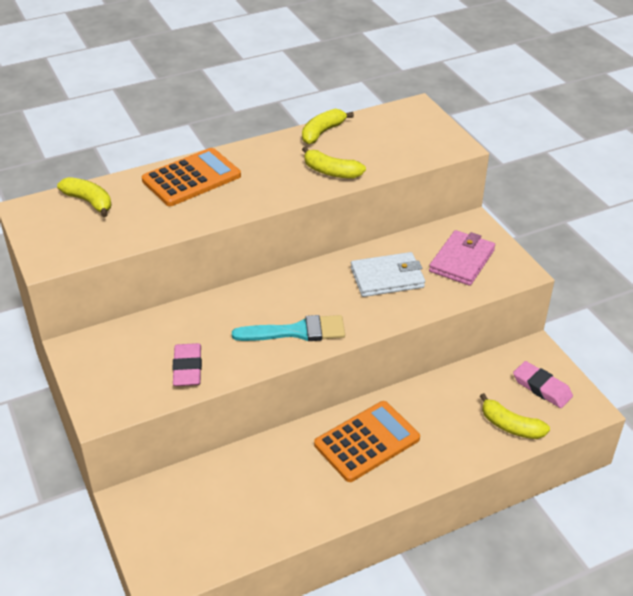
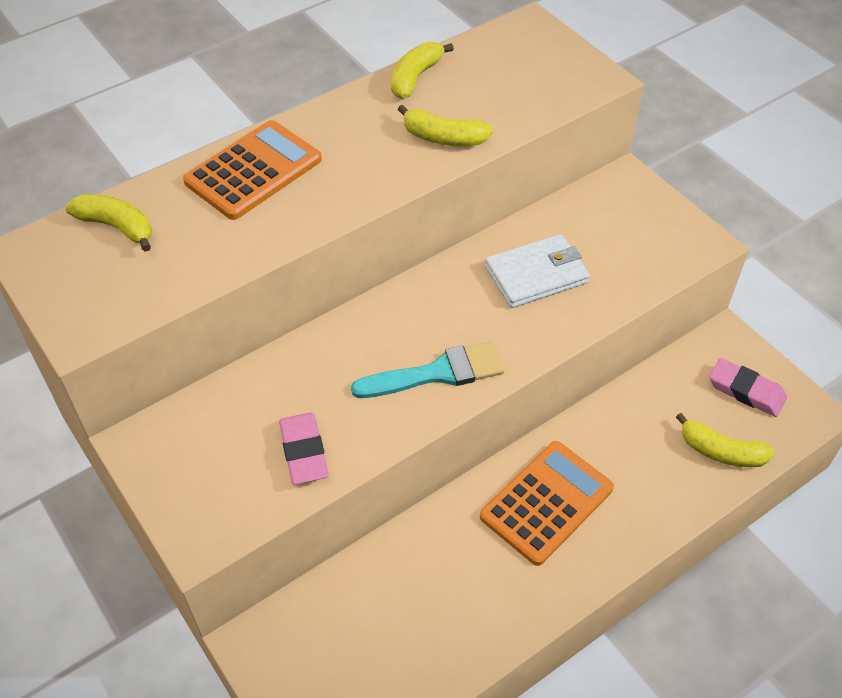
camera: 10 degrees left, 10 degrees up
(462, 261) = (626, 236): pink wallet -> none

